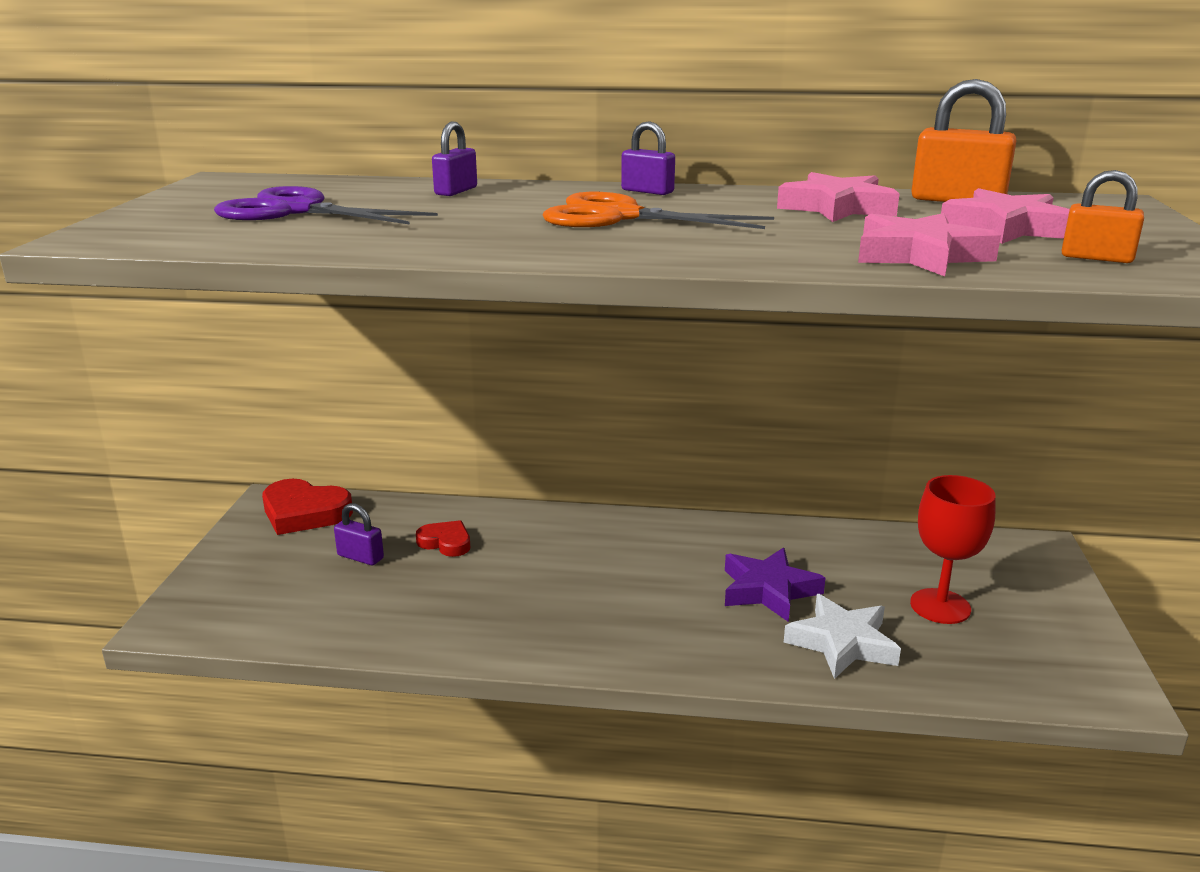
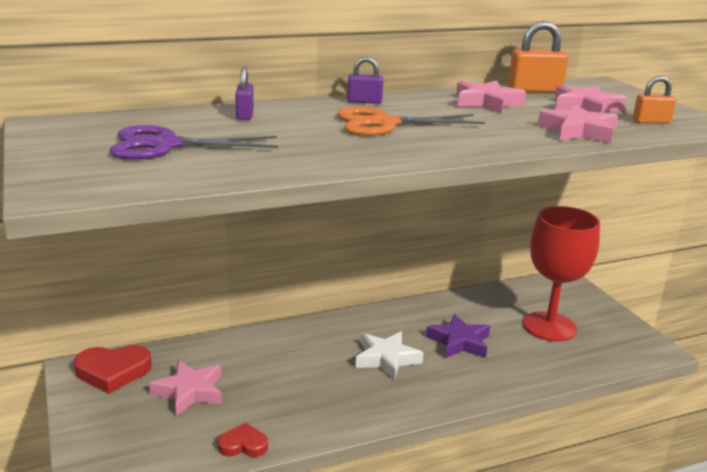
camera: 30 degrees left, 0 degrees up
(360, 557) = (189, 392): purple padlock -> pink star
(446, 542) = (239, 365): red heart -> red heart (243, 445)
(842, 643) = (522, 361): white star -> white star (387, 359)
(940, 606) = (549, 326): red goblet -> red goblet, size x1.53

